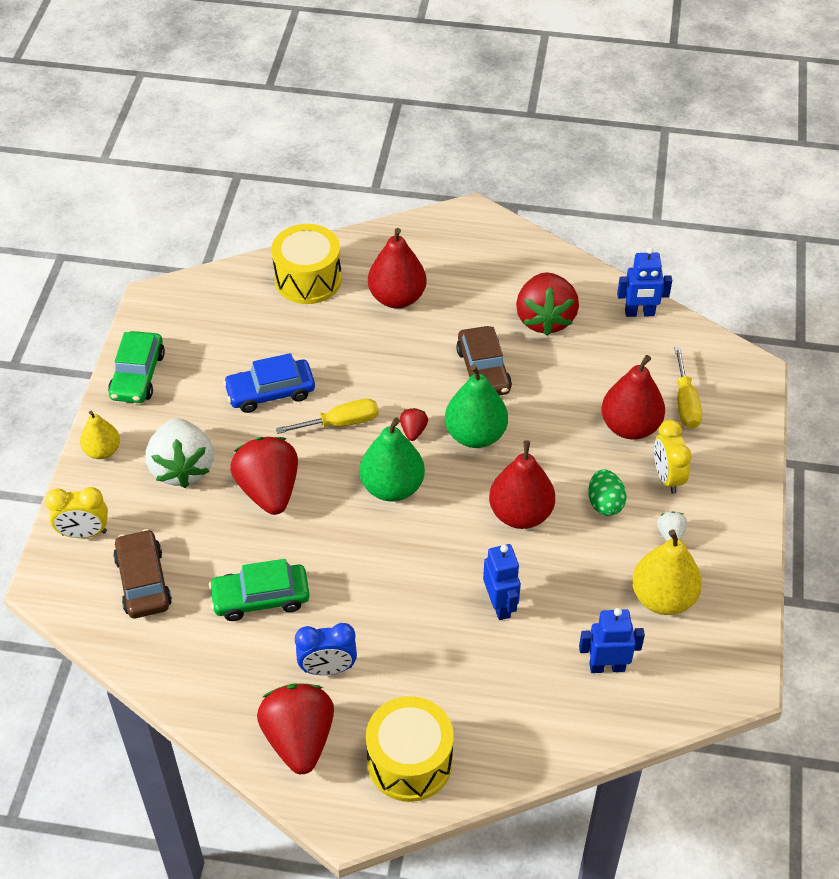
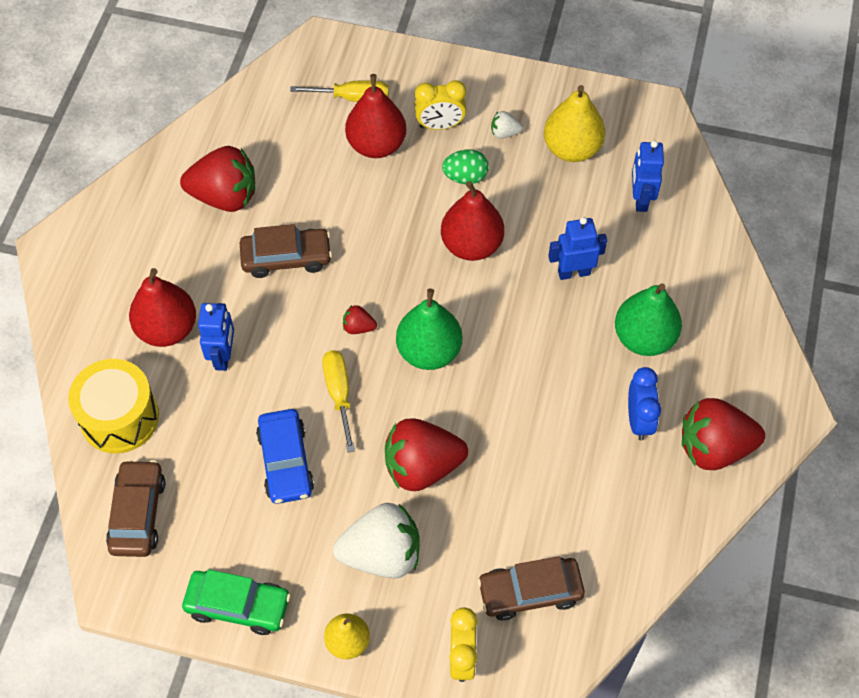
camera: 85 degrees left, 10 degrees up
(220, 303) = (138, 514): none -> brown car
(260, 598) = (556, 477): green car -> none
(409, 762) = (735, 358): yellow drum -> none
(475, 435) = (370, 273): green pear -> green pear (644, 338)
(639, 313) = (232, 116): blue robot -> blue robot (223, 356)

